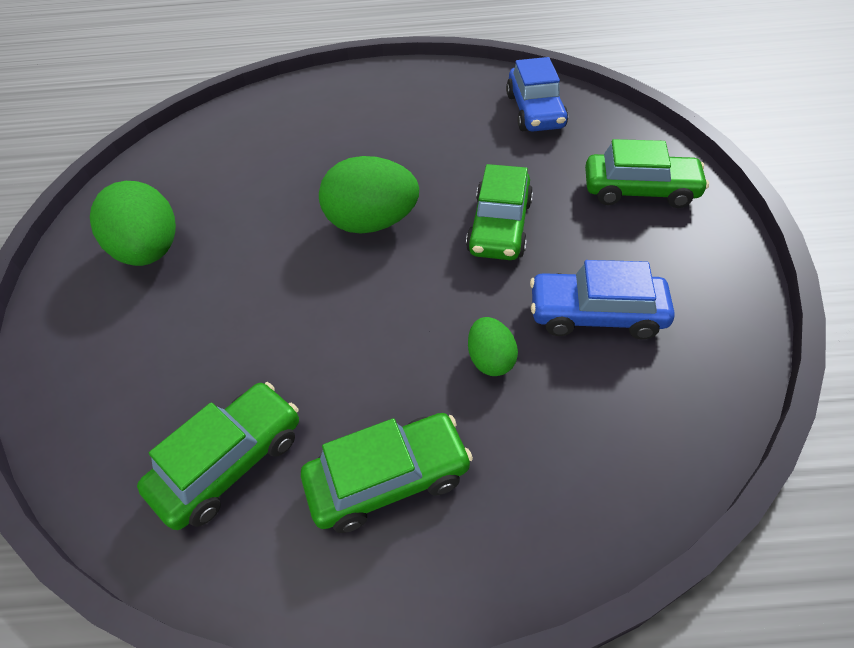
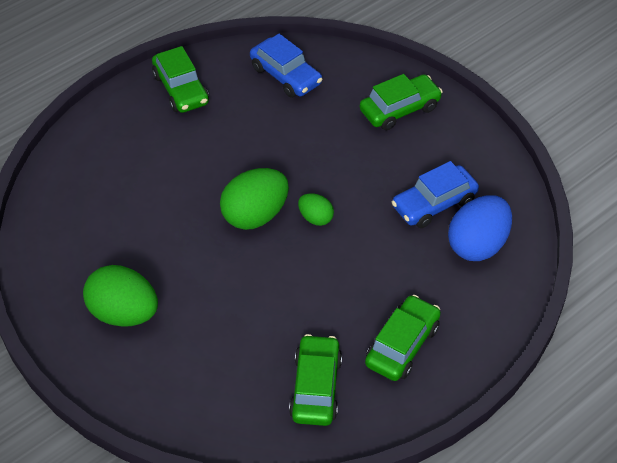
camera: 40 degrees left, 0 degrees up
(490, 360) = (400, 259): green egg -> green egg (315, 218)
(499, 227) = (337, 177): green car -> green car (181, 89)
(616, 400) = (477, 245): none -> blue egg

